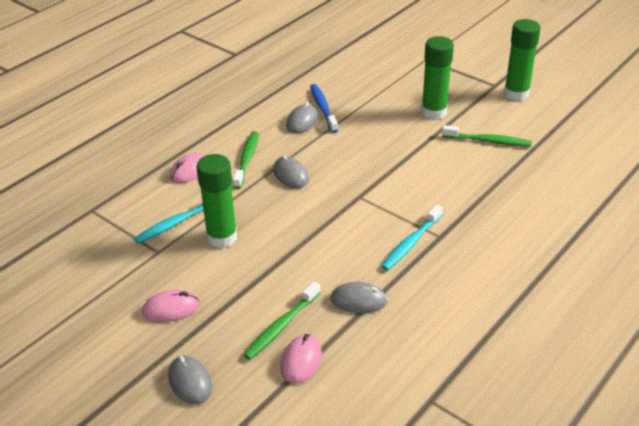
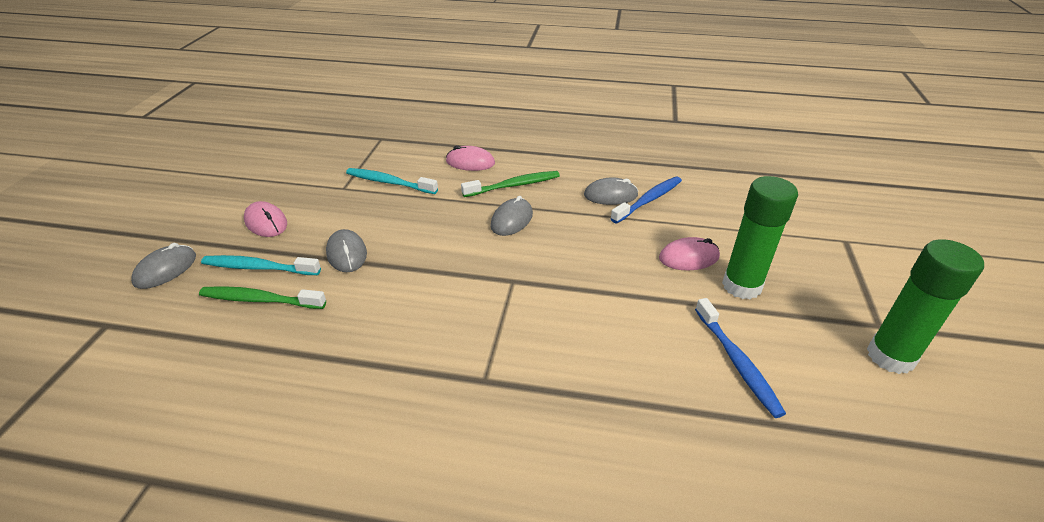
camera: 60 degrees right, 0 degrees up
(222, 237) = (382, 214): green glue stick -> none
(301, 361) = (207, 334): pink mouse -> pink mouse (689, 257)
(358, 300) = (323, 345): grey mouse -> grey mouse (346, 253)
(411, 243) = (453, 356): turquoise toothbrush -> turquoise toothbrush (259, 268)
(488, 141) = (737, 362): green toothbrush -> blue toothbrush

